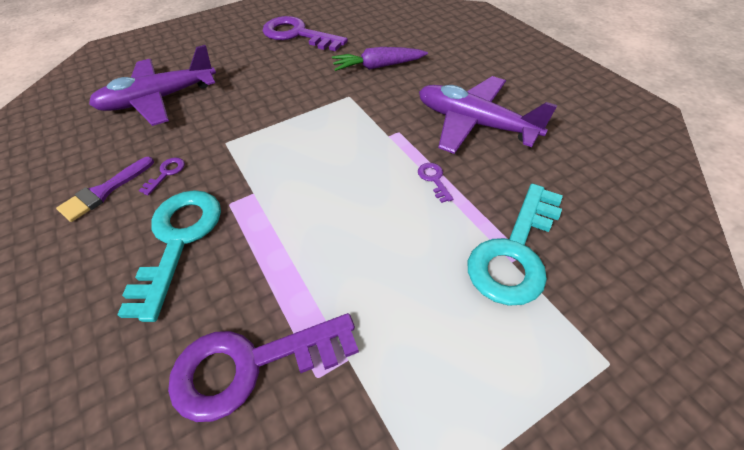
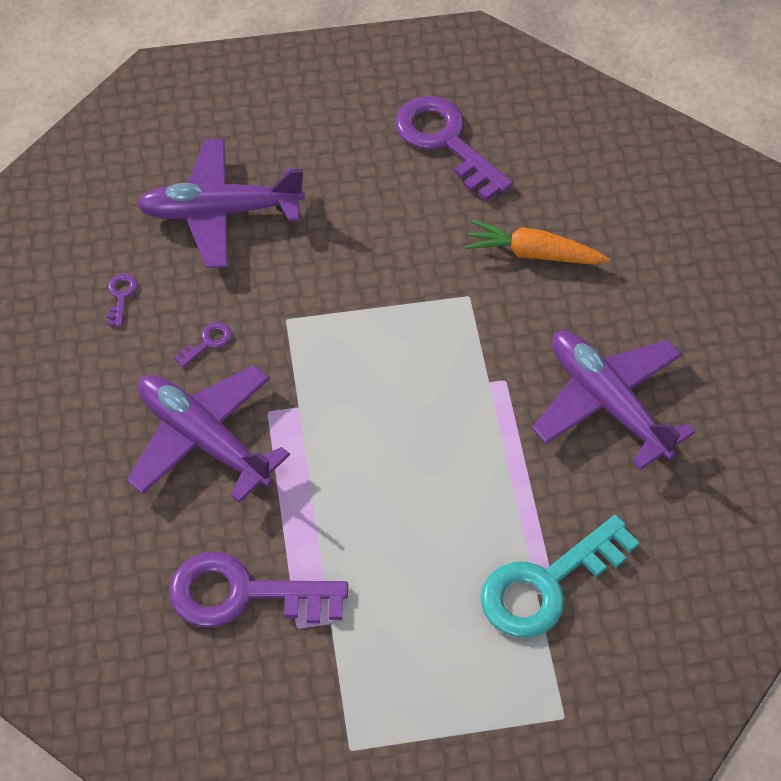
camera: 20 degrees right, 5 degrees up
(104, 191) = (135, 344): purple brush -> none
(178, 241) = (204, 440): turquoise key -> purple plane
(378, 66) = (534, 254): purple carrot -> orange carrot
(434, 180) = (510, 466): purple key -> purple key (121, 296)

